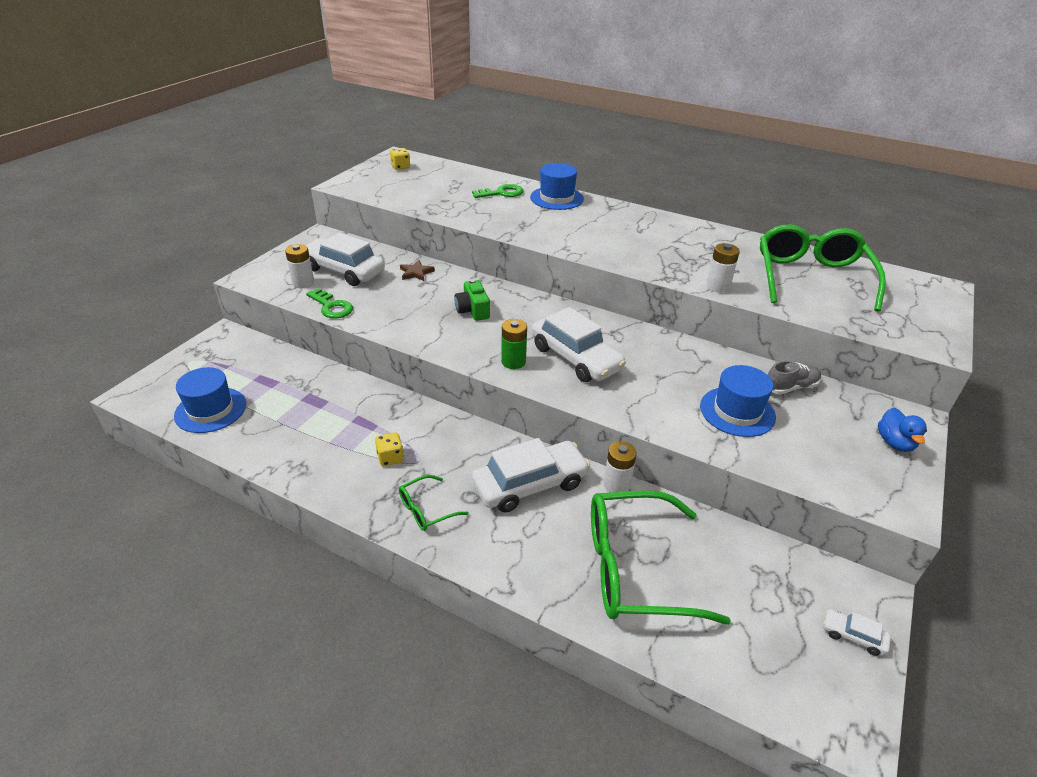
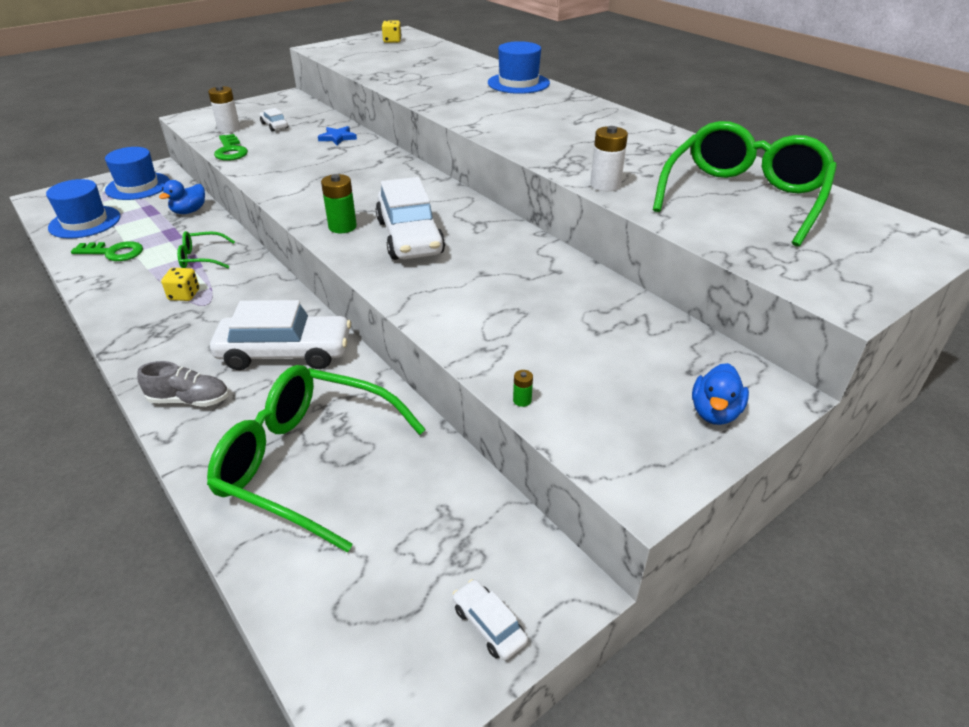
camera: 25 degrees right, 0 degrees up
(307, 373) = (189, 211): none -> blue duck
(344, 271) = (274, 126): white car -> white car, size x0.44
(416, 272) = (337, 138): brown star -> blue star
(427, 509) = (168, 346): green glasses -> green glasses (202, 258)
(473, 310) = (354, 177): green camera -> none
(502, 193) = (465, 72): green key -> green key (114, 252)
(616, 485) = (372, 378): white battery -> none
(737, 411) = (536, 327): blue hat -> blue hat (138, 186)
(781, 472) = (522, 400): none -> green battery
(790, 387) = (634, 320): grey shoe -> grey shoe (189, 400)

